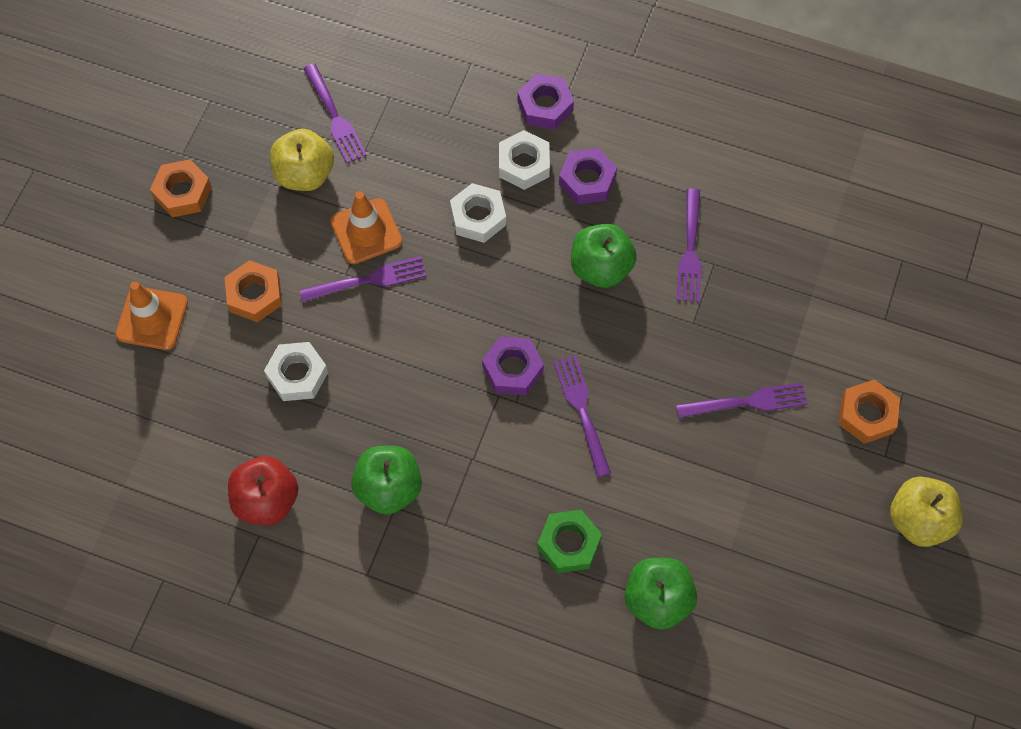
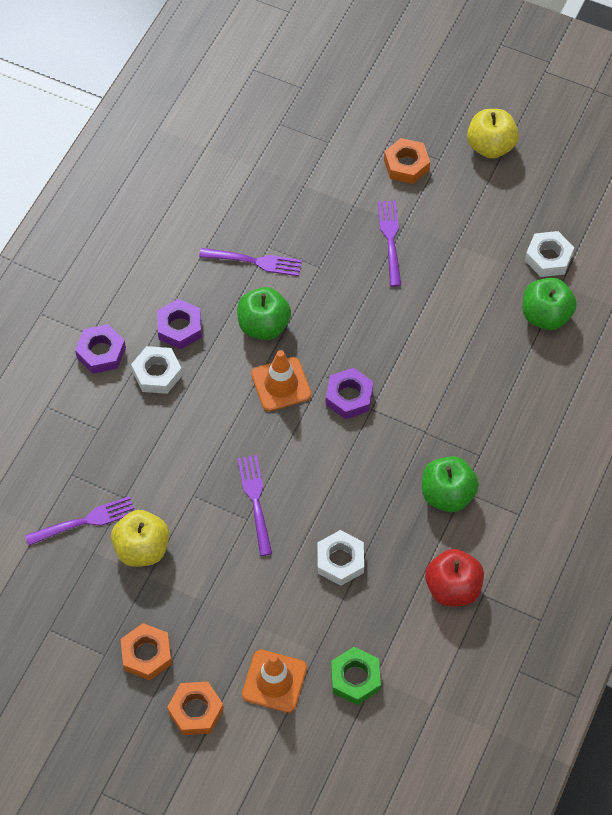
camera: 85 degrees left, 5 degrees down
(255, 295) = (260, 593): orange nut -> orange nut (196, 710)
(366, 231) = (207, 500): orange traffic cone -> orange traffic cone (281, 384)
(478, 217) = (204, 412): white nut -> white nut (548, 258)
(569, 544) = (499, 370): green nut -> green nut (355, 678)
(582, 411) = (390, 351): purple fork -> none

